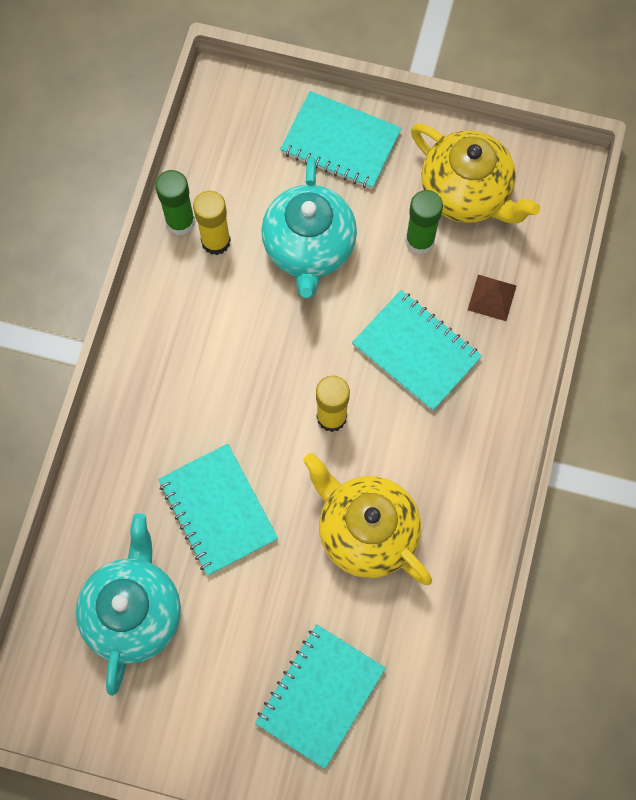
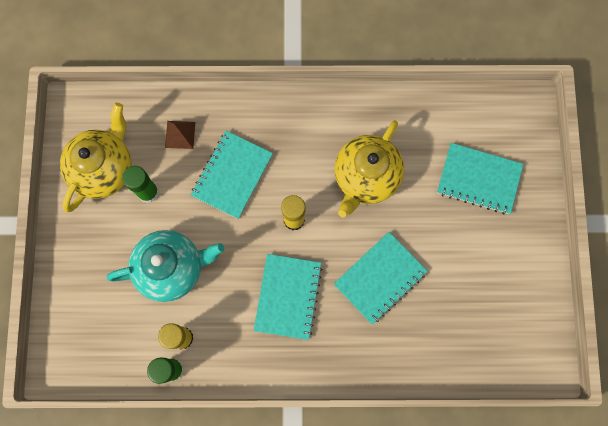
camera: 105 degrees left, 5 degrees up
(134, 612) = (464, 314): turquoise teapot -> none
(340, 143) = (81, 268): turquoise notebook -> turquoise notebook (288, 296)

